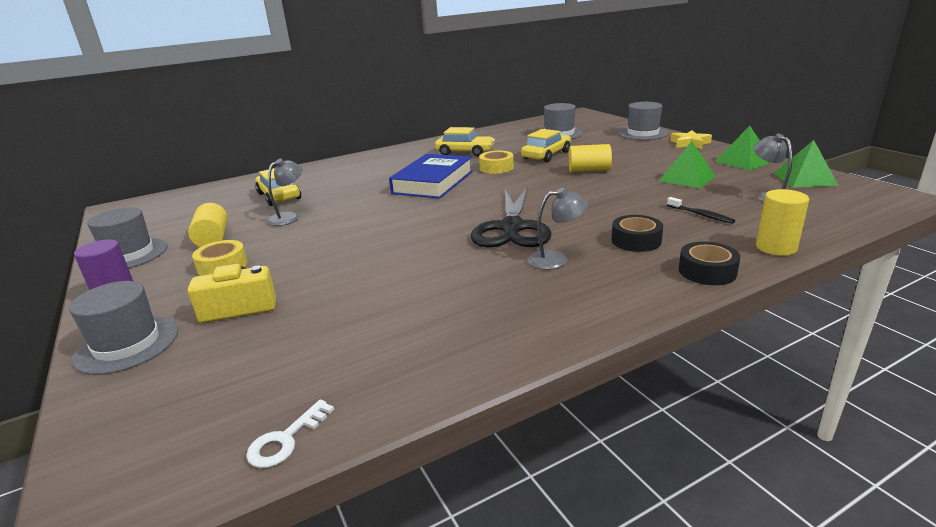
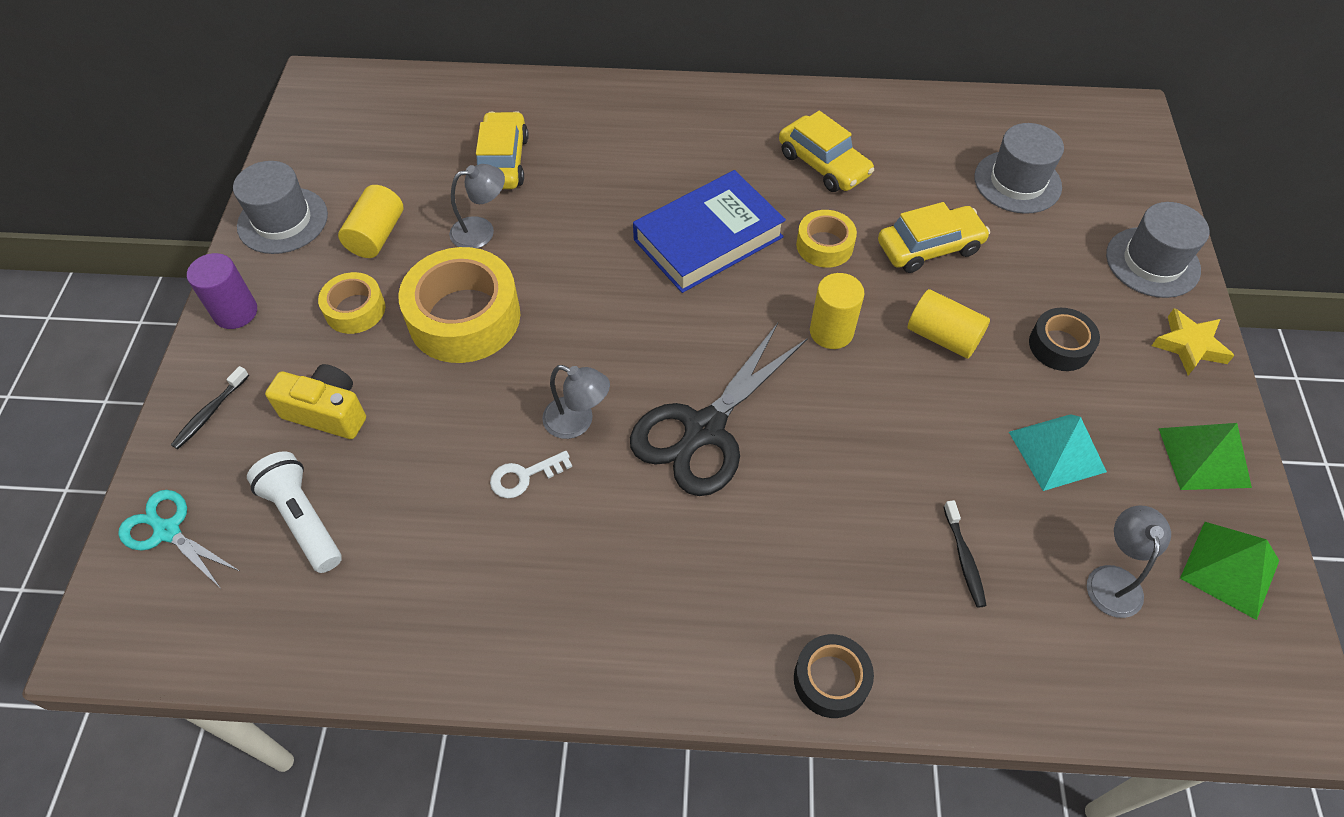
camera: 30 degrees right, 30 degrees up
(127, 344) = (210, 413): grey hat -> black toothbrush
(127, 416) = (167, 531): none -> turquoise scissors
(264, 358) = (303, 519): none -> white flashlight
(286, 439) = (258, 650): white key -> white key (524, 476)
(310, 244) = (464, 317): none -> yellow tape
(556, 259) = (692, 536): grey lamp -> grey lamp (577, 422)
(636, 241) = (819, 560): black tape -> black tape (1060, 346)
(687, 178) = (1056, 451): green pyramid -> turquoise pyramid
(776, 247) = (968, 694): yellow cylinder -> yellow cylinder (831, 332)

